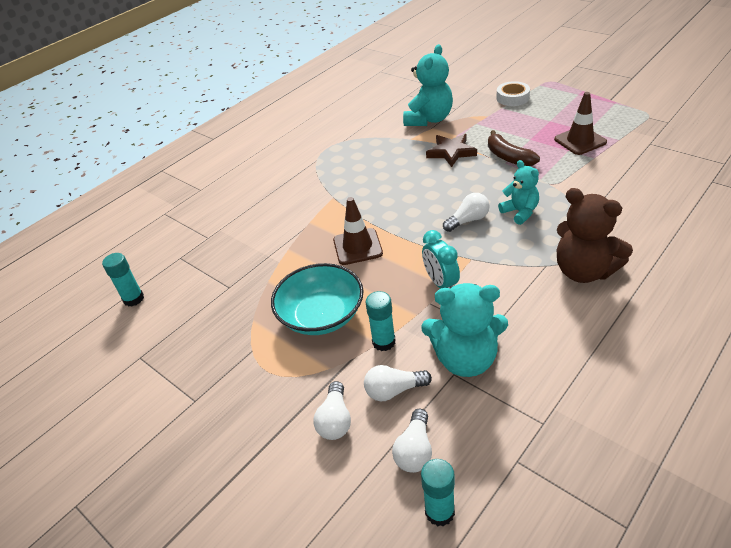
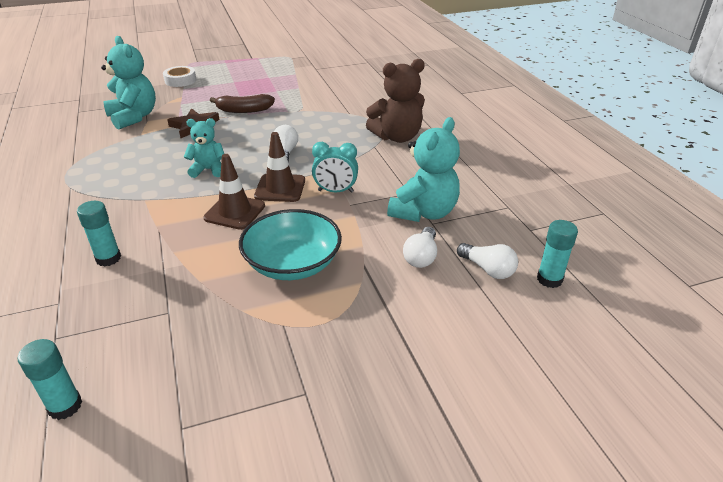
camera: 65 degrees left, 5 degrees down
(335, 420) = (423, 300): white light bulb -> none
(384, 342) = (365, 242): turquoise glue stick -> turquoise glue stick (108, 258)
(520, 212) = (309, 132): turquoise teddy bear -> turquoise teddy bear (208, 170)
(580, 141) = (274, 83): brown traffic cone -> brown traffic cone (280, 188)

